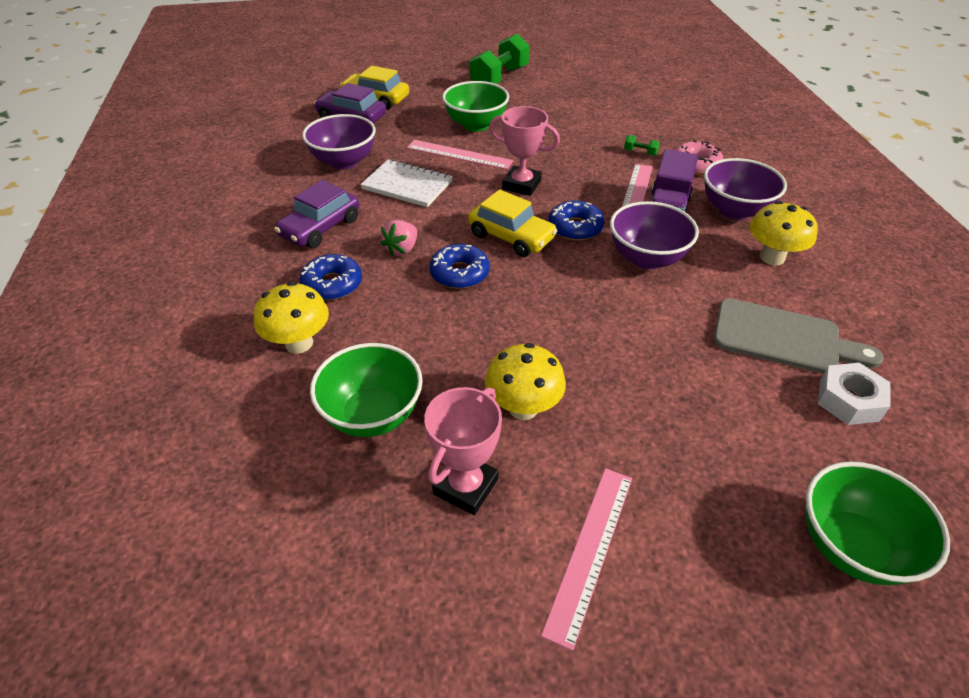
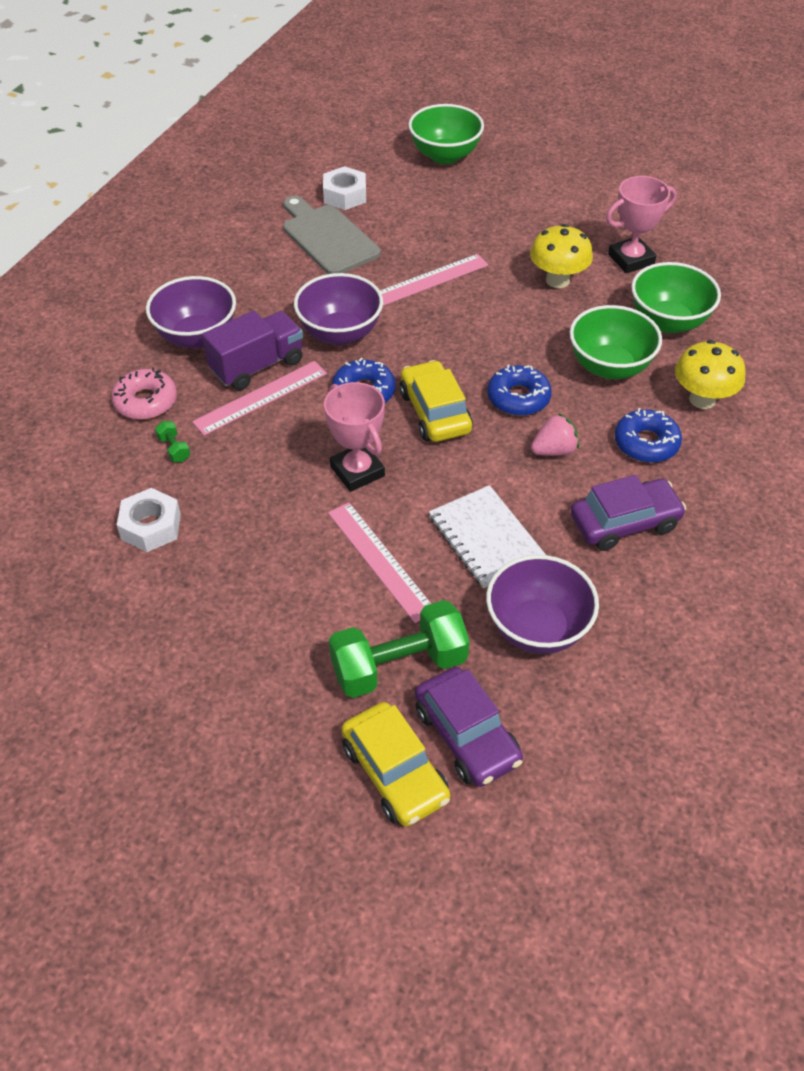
camera: 145 degrees left, 5 degrees up
(476, 125) = (305, 610): green bowl -> green bowl (609, 367)
(499, 78) = (152, 717): green dumbbell -> green dumbbell (399, 665)
(590, 551) = (582, 207): pink ruler -> pink ruler (427, 281)
(596, 122) = (151, 526): none -> white nut
(772, 257) = (239, 286): yellow mushroom -> none

